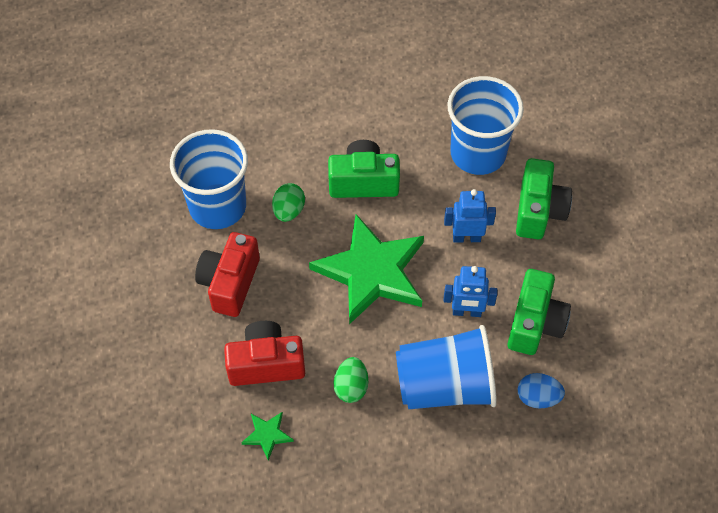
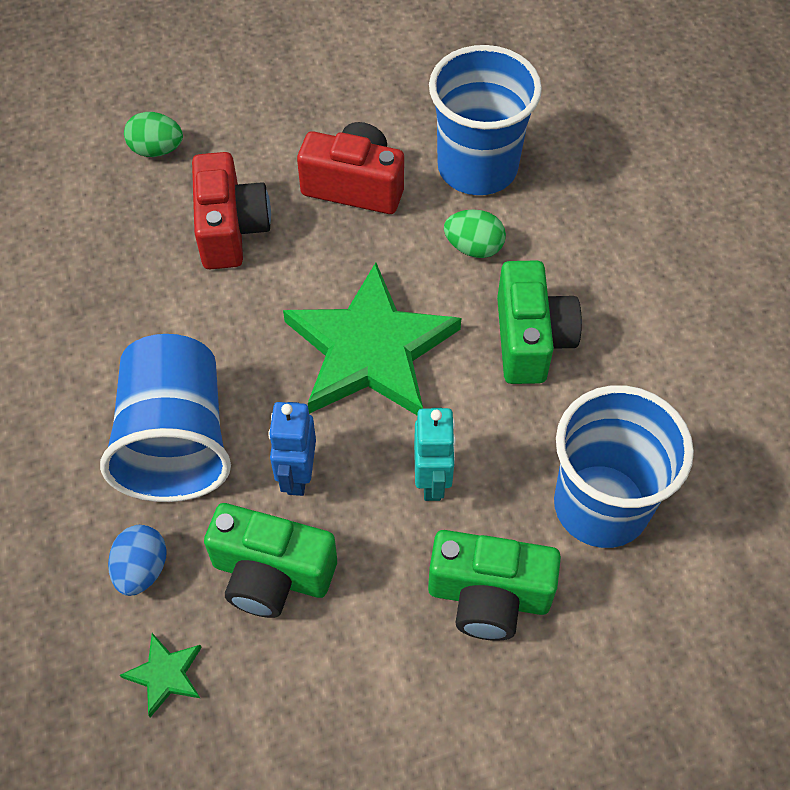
camera: 90 degrees right, 0 degrees up
(267, 435) = (129, 233): green star -> green star (165, 675)
(351, 387) = (186, 324): green egg -> green egg (157, 150)
(466, 237) = (432, 480): blue robot -> turquoise robot

